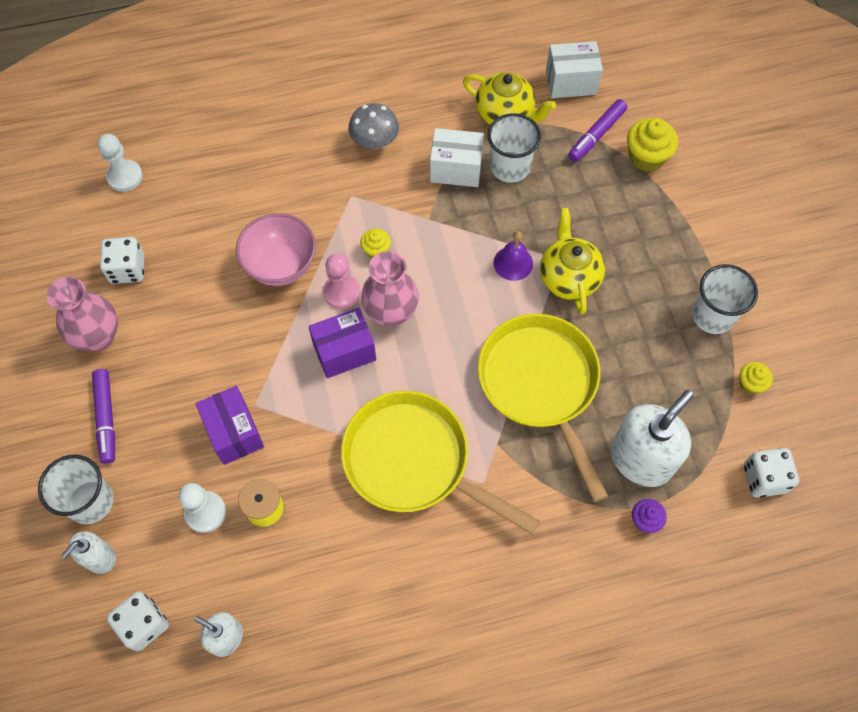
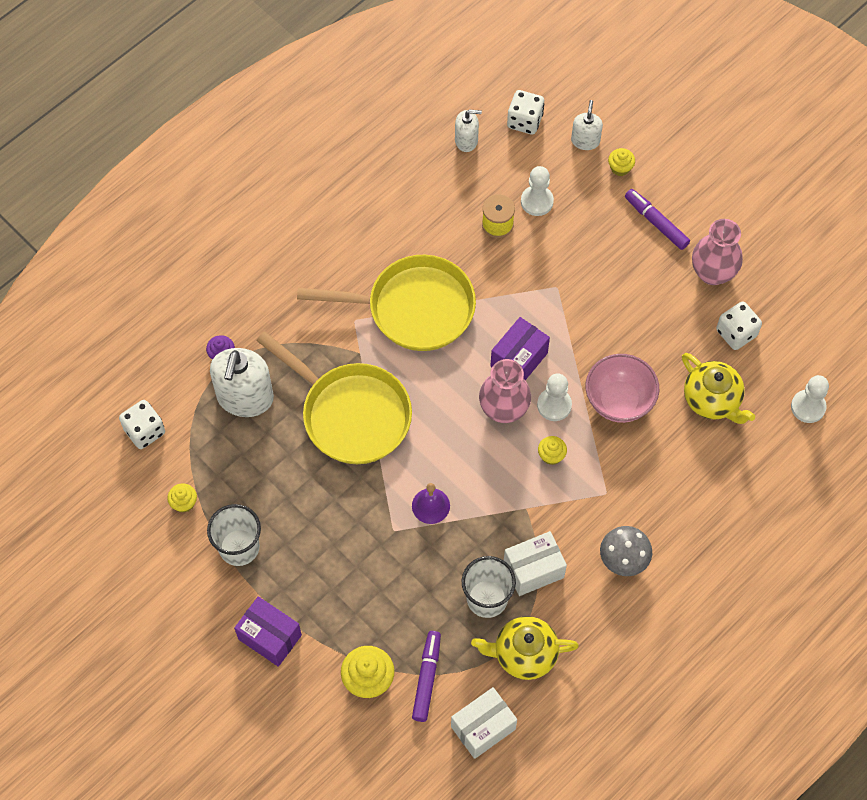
camera: 150 degrees right, 0 degrees up
(90, 502) = (620, 168): white cup -> yellow cupcake
(234, 432) = (557, 260): purple box -> purple box (270, 637)
(342, 292) = (554, 405): pink pawn -> white pawn
(568, 277) = (377, 517): yellow teapot -> yellow teapot (712, 400)

